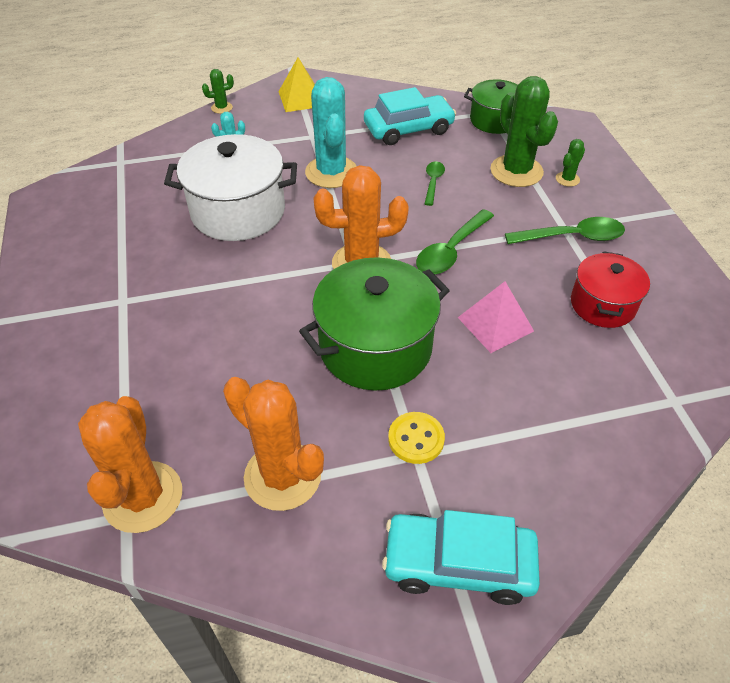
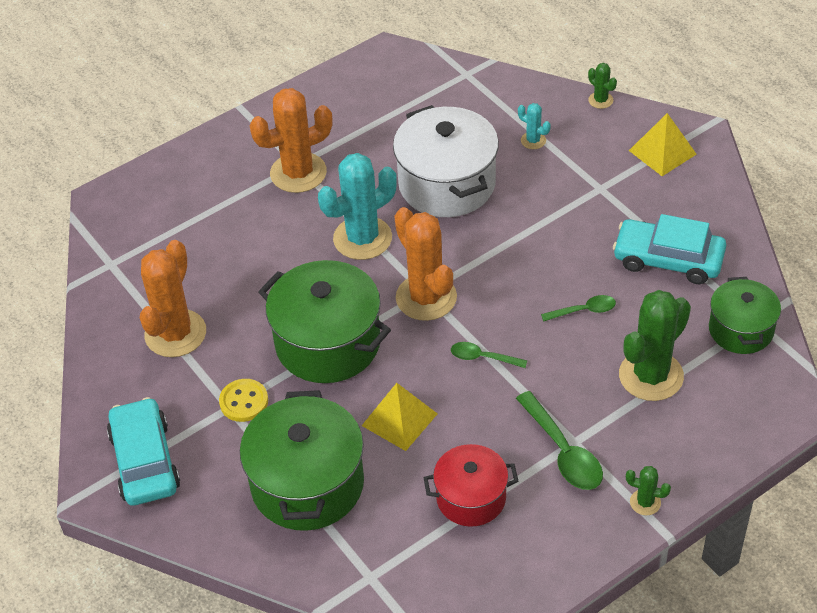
camera: 70 degrees right, 0 degrees up
(143, 497) = (127, 265): orange cactus -> orange cactus (298, 173)
(331, 172) = (548, 226): turquoise cactus -> turquoise cactus (362, 238)
(408, 129) = (668, 260): turquoise car -> turquoise car turned 150 degrees clockwise
(451, 251) = (483, 357): green spoon -> green spoon, size x0.60
(495, 324) = (399, 419): pink pyramid -> yellow pyramid
(547, 416) = (307, 484): none -> green pot
(567, 179) = (666, 425): green cactus -> green cactus (645, 502)

